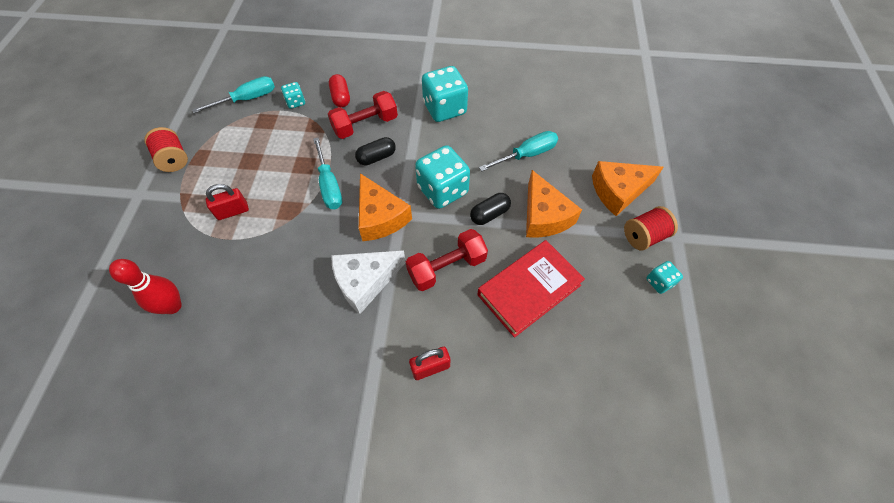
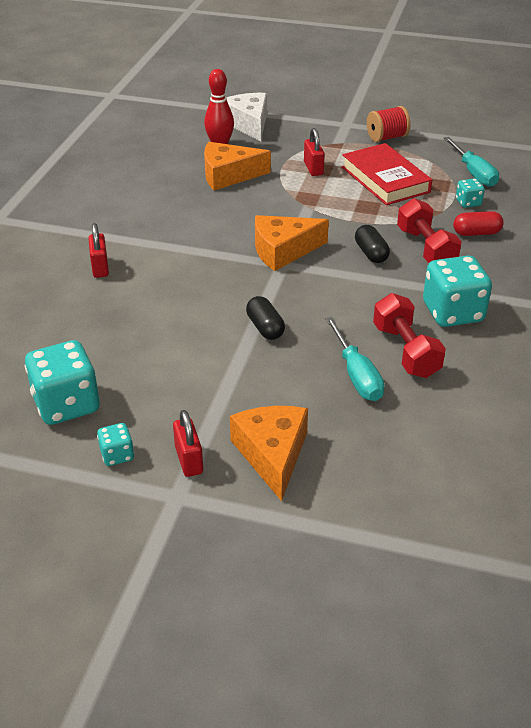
camera: 100 degrees right, 20 degrees down
(329, 185) = (334, 221): turquoise screwdriver -> none
(365, 281) = (206, 237): white cheese -> white cheese (248, 124)
(442, 190) = (310, 296): turquoise dice -> turquoise dice (66, 404)
(447, 267) = (203, 288): red dumbbell -> red dumbbell (405, 351)
(529, 290) = (153, 342): red book -> red book (385, 179)
(544, 216) = (250, 372): orange cheese -> orange cheese (228, 175)
(644, 236) = (189, 460): red spool -> red padlock

